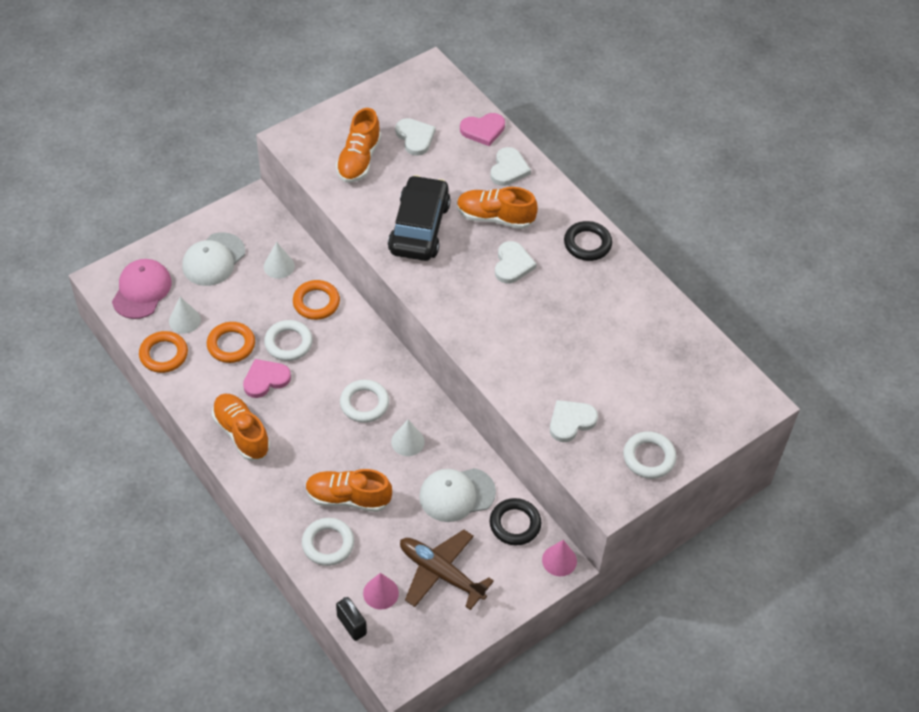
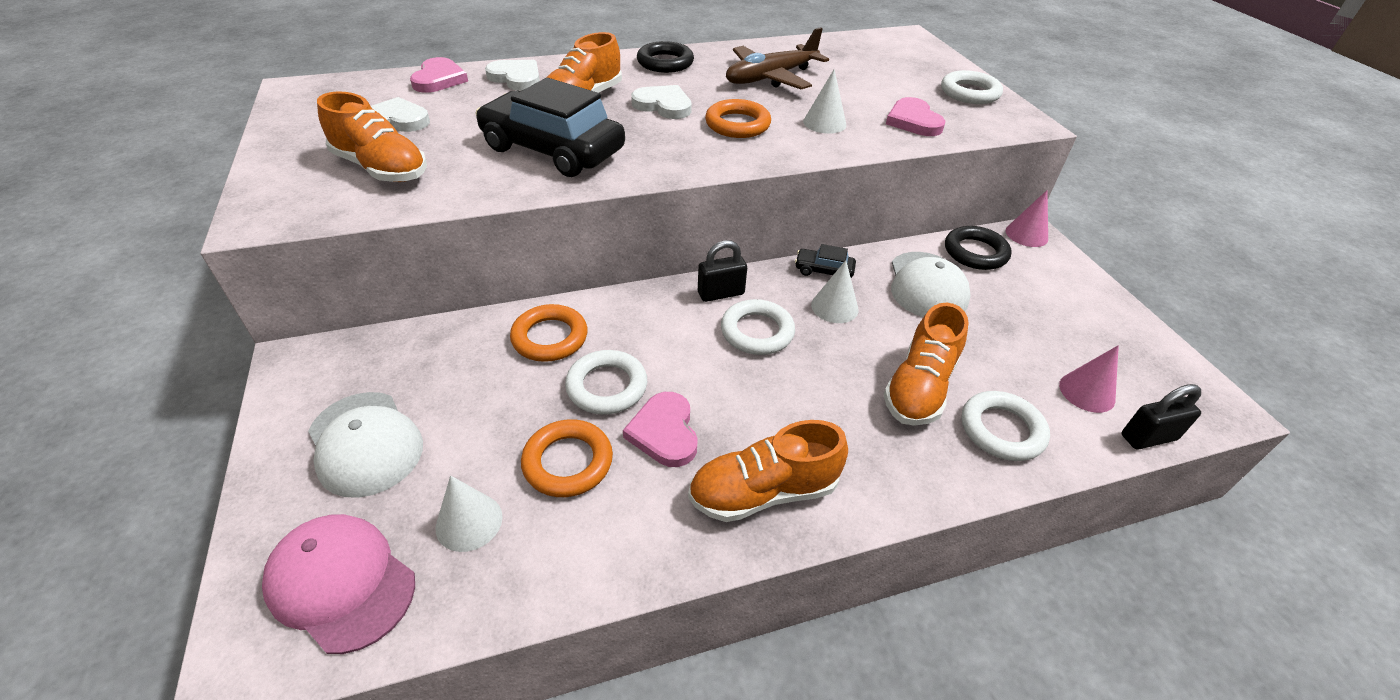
camera: 70 degrees left, 10 degrees down
(164, 354) = (528, 579): orange ring -> orange ring (737, 124)
(279, 266) = (449, 362): white cone -> white cone (824, 123)
(394, 375) = (721, 293): none -> black padlock
(440, 573) = (1049, 327): brown plane -> brown plane (770, 78)
(446, 429) = (823, 270): none -> black car
(571, 421) = (913, 121): white heart -> pink heart

